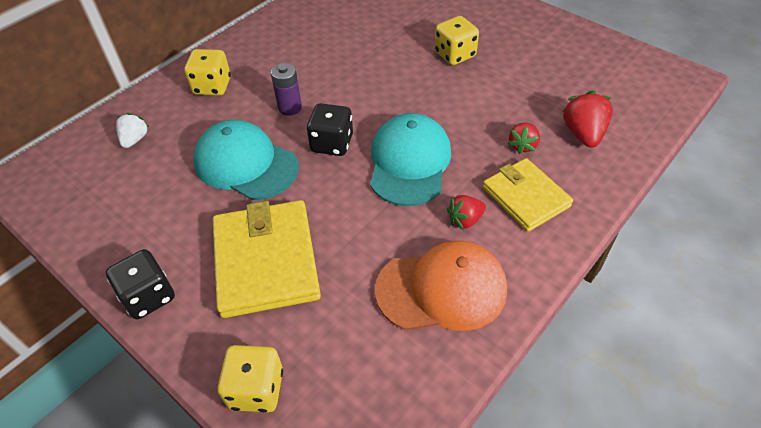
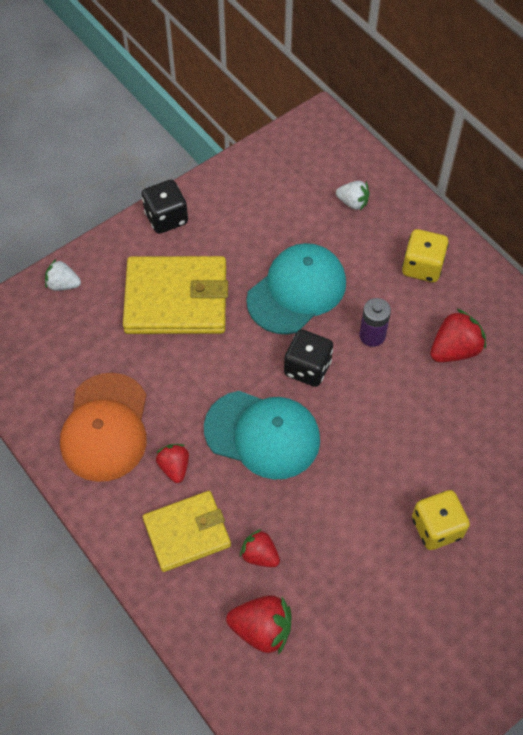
camera: 100 degrees right, 10 degrees up
(256, 389) = (63, 284): yellow dice -> white strawberry
(296, 60) = (454, 349): none -> red strawberry

